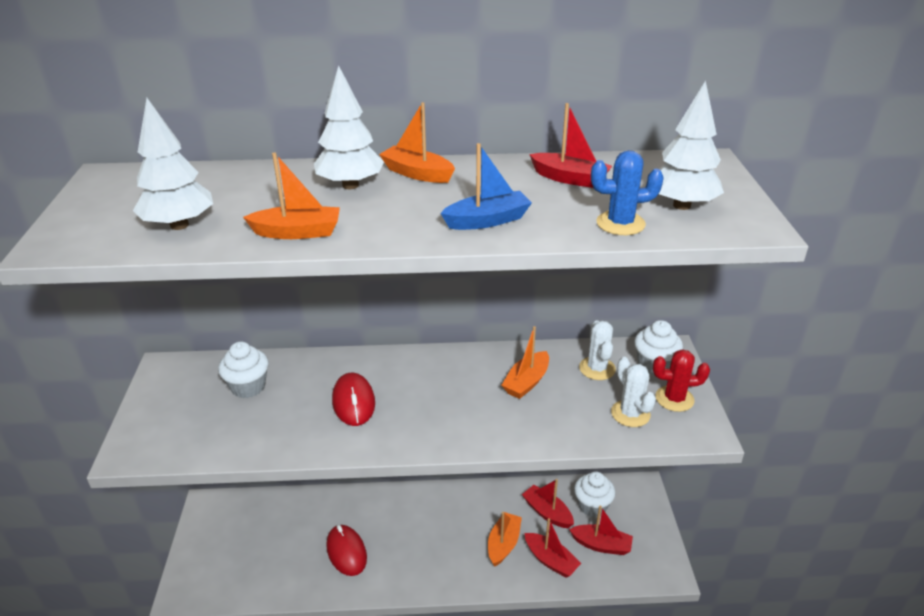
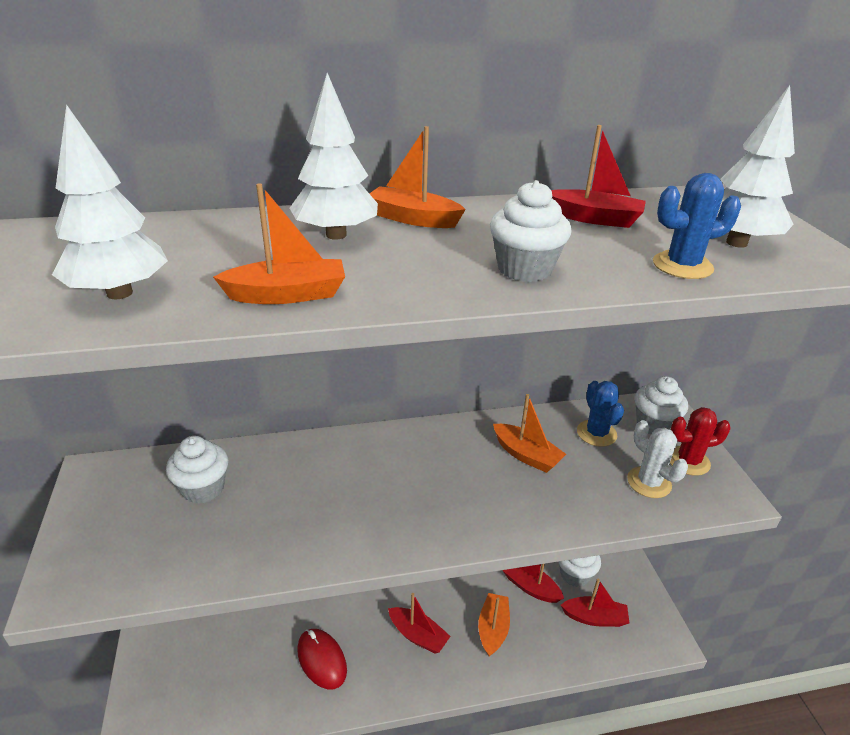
camera: 10 degrees left, 0 degrees up
(353, 402) = (335, 497): red mouse -> none
(487, 220) = (524, 269): blue boat -> white cupcake
(526, 382) = (526, 455): orange boat -> orange boat turned 75 degrees counterclockwise
(551, 560) = (547, 642): red boat -> red boat (418, 635)
(597, 368) = (596, 433): white cactus -> blue cactus

